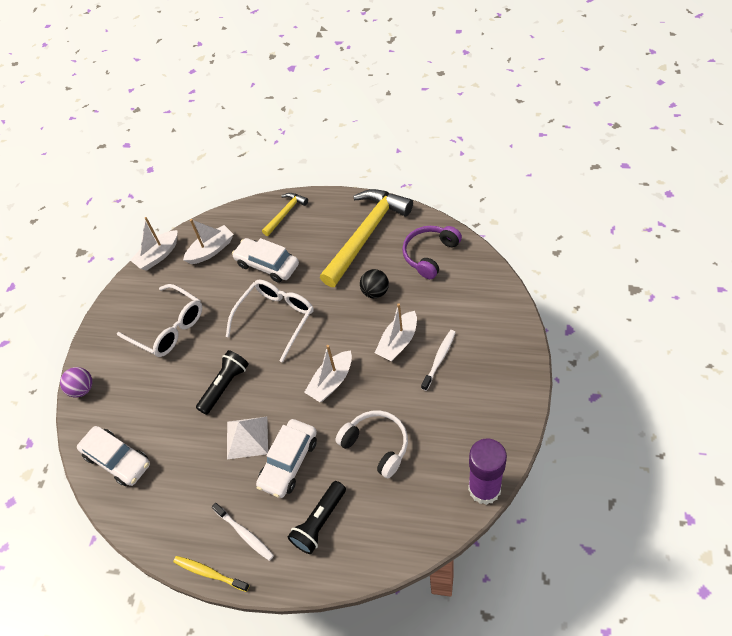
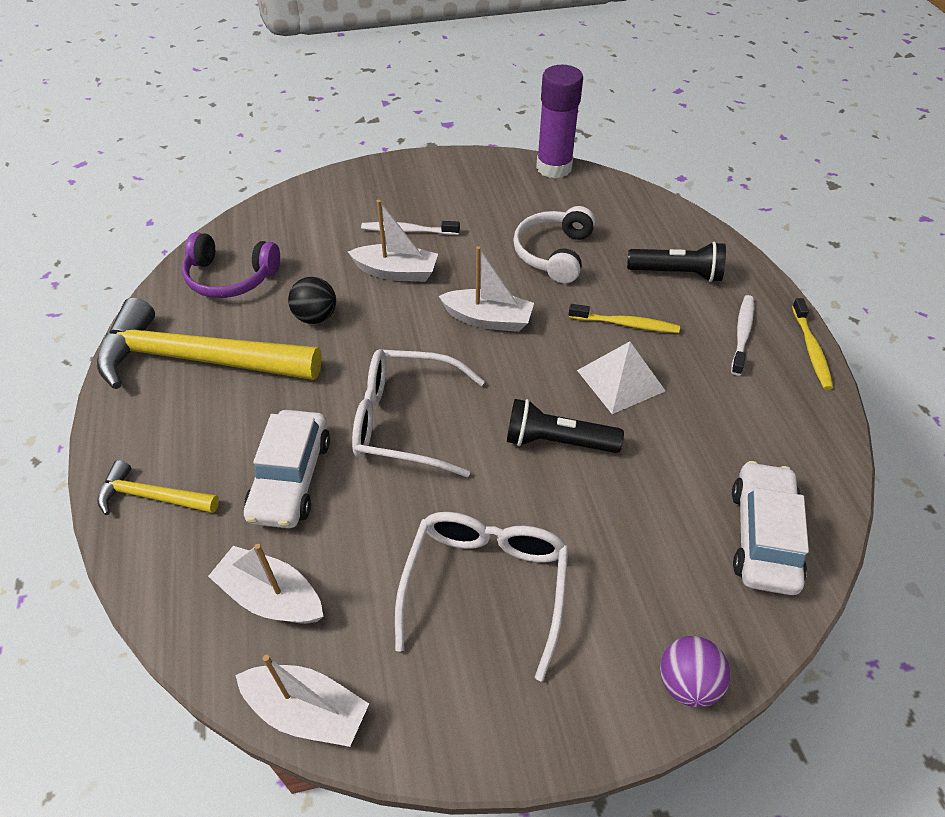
camera: 120 degrees left, 5 degrees down
(289, 462) = (626, 324): white car -> yellow toothbrush

